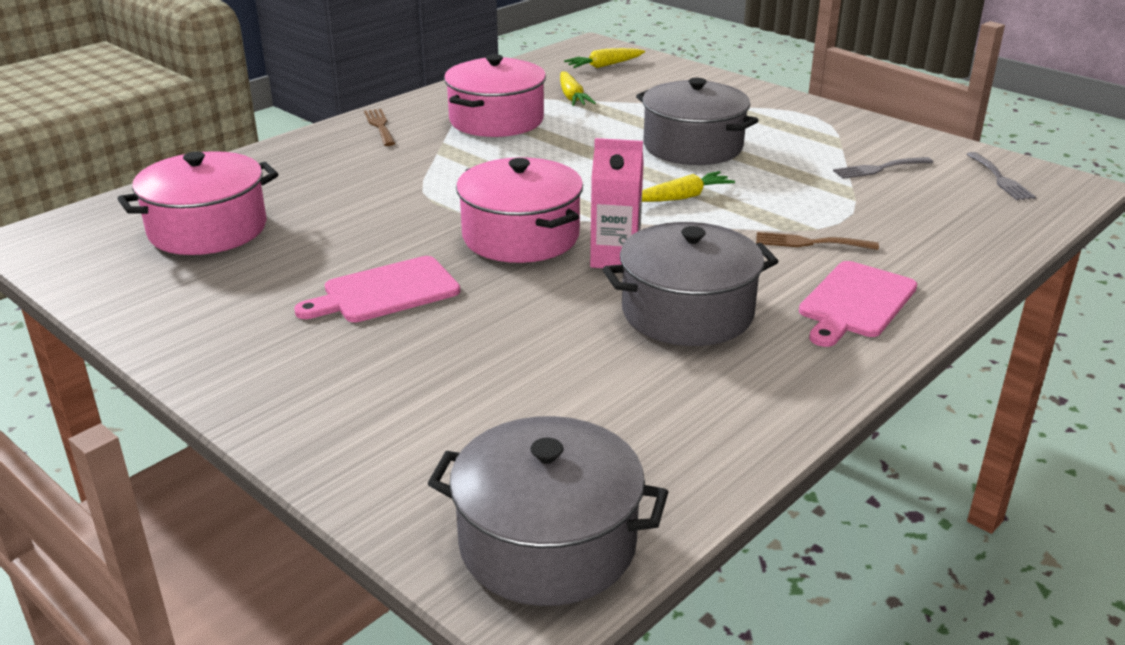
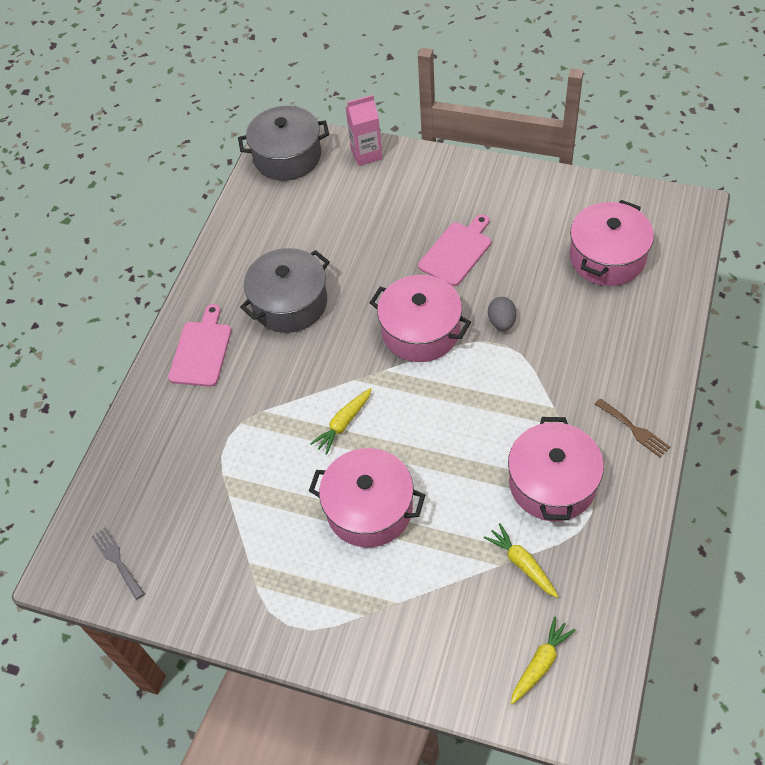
camera: 160 degrees right, 25 degrees up
(412, 217) = (501, 322): none -> grey egg
(615, 258) = (352, 334): pink carton -> pink carton (366, 154)
(693, 146) = (369, 508): grey pot -> pink pot
(809, 243) = (241, 402): brown fork -> none
(878, 169) = (213, 535): grey fork -> none

